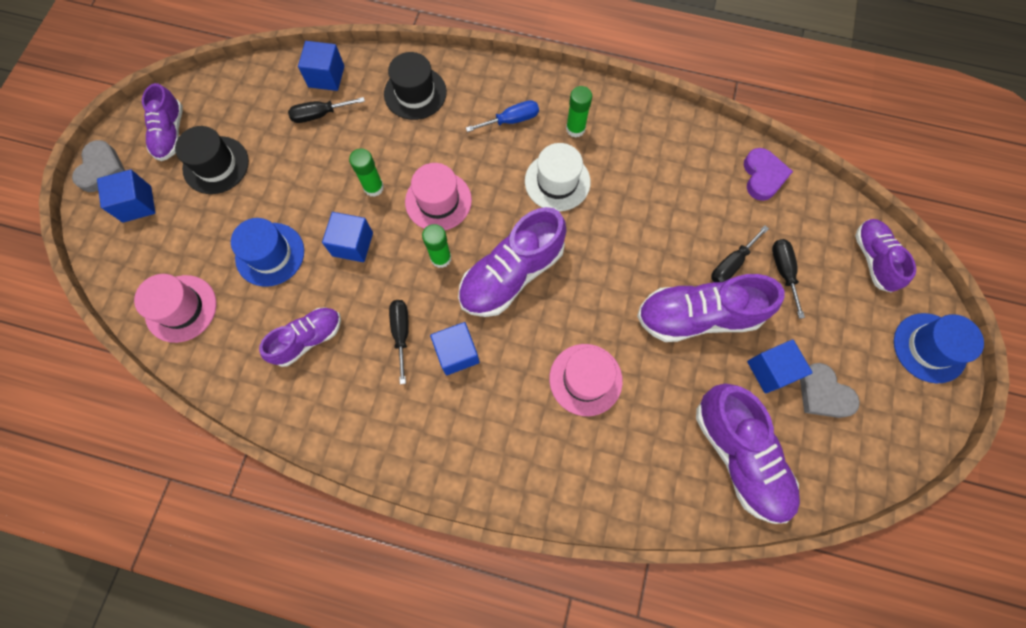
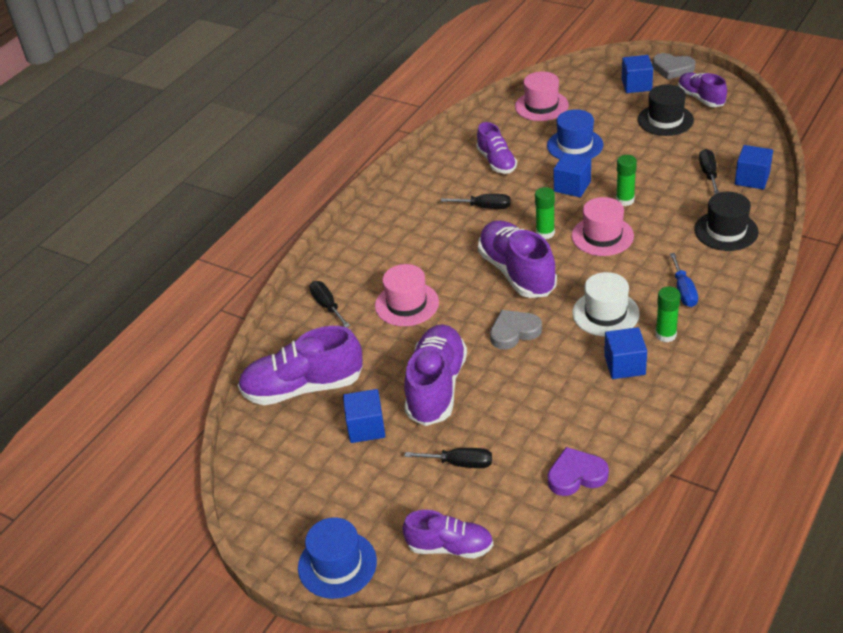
camera: 110 degrees right, 30 degrees down
(171, 134) = (701, 98): purple shoe -> purple shoe turned 45 degrees clockwise
(457, 353) = (457, 235): blue cube -> blue cube (624, 365)
(731, 264) = (481, 424): black screwdriver -> black screwdriver (327, 306)
(763, 176) = (576, 475): purple heart -> purple heart turned 150 degrees clockwise
(823, 393) = (329, 461): grey heart -> grey heart (514, 332)

